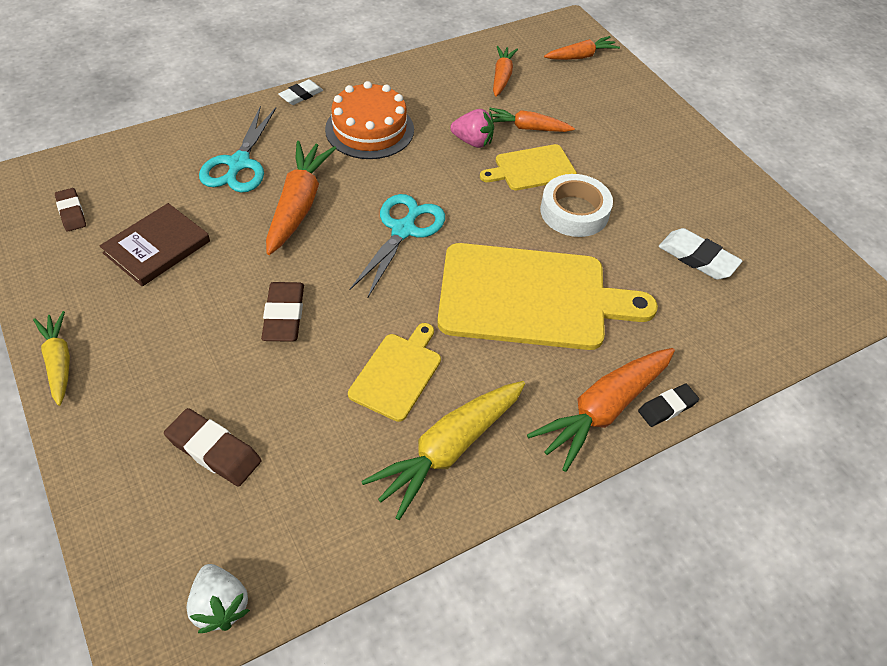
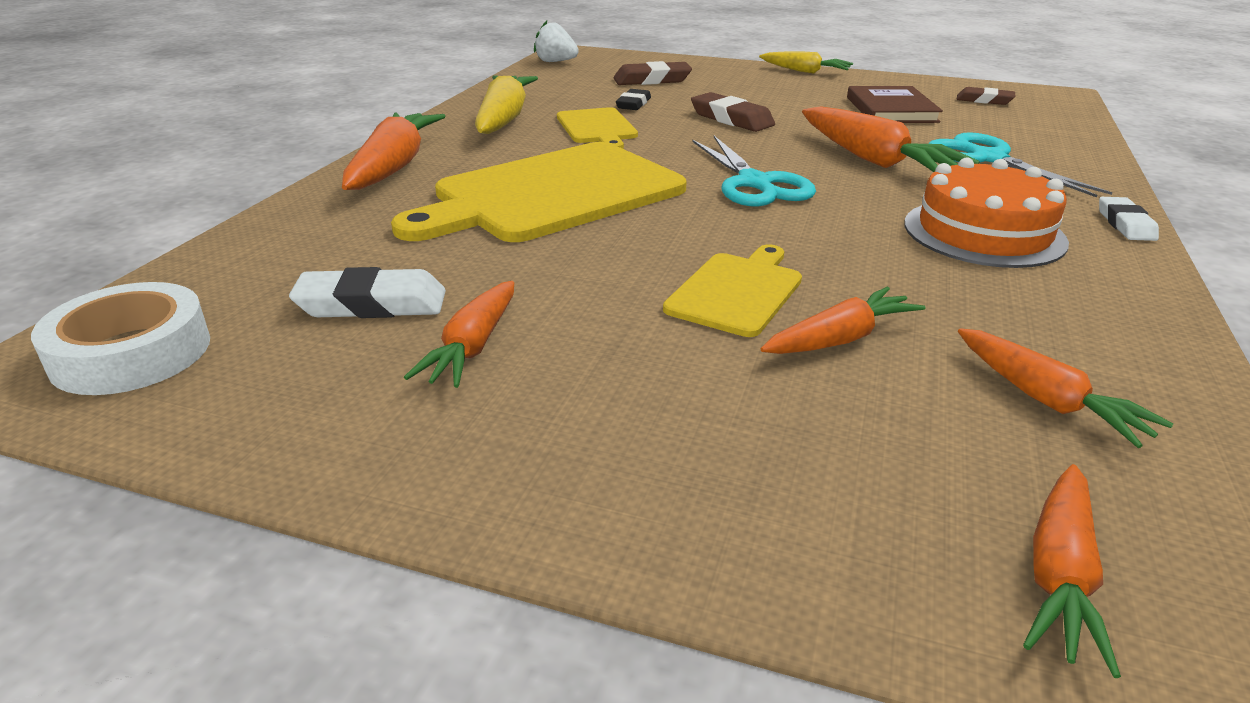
camera: 140 degrees right, 20 degrees down
(473, 141) = (863, 281): pink strawberry -> none
(574, 212) = (607, 274): white tape -> white tape (131, 352)
(667, 407) = (327, 186): black eraser -> black eraser (633, 104)
(669, 206) = (472, 347): none -> orange carrot

